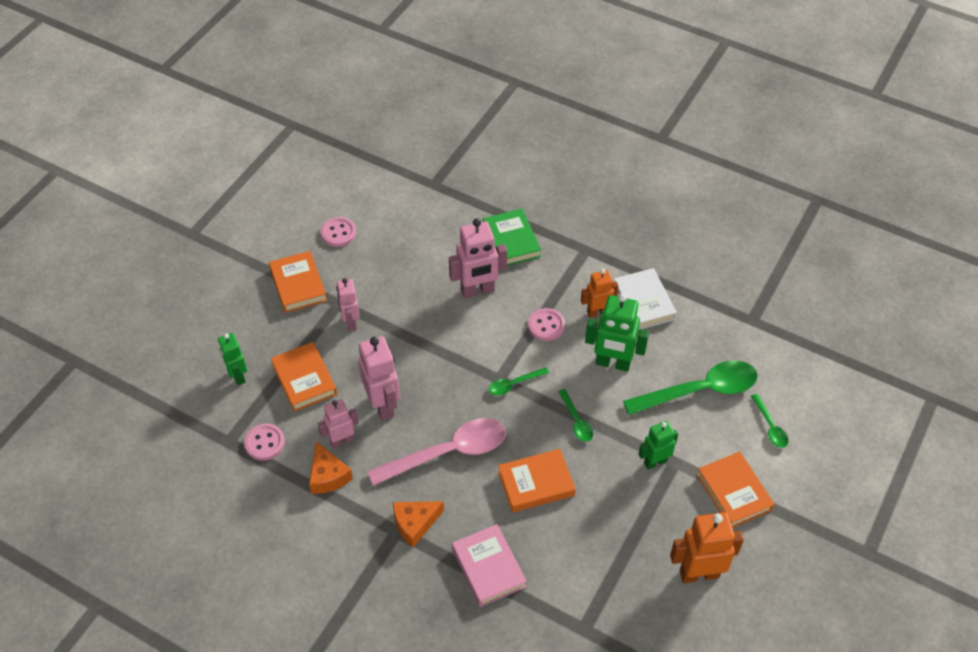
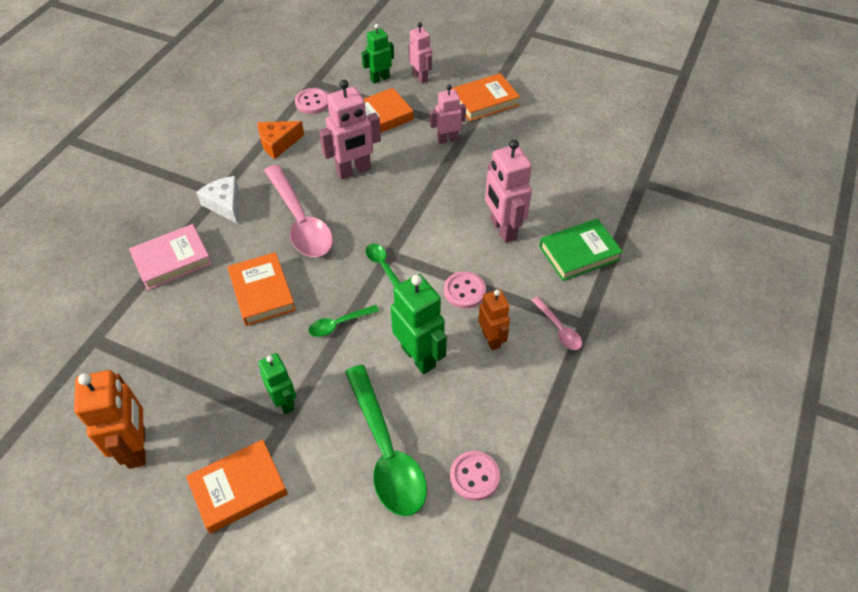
camera: 85 degrees right, 0 degrees up
(338, 233) = (554, 120): pink button -> pink button (474, 476)
(341, 441) = (314, 148): pink robot -> pink robot (420, 77)
(414, 524) = (224, 204): orange cheese -> white cheese
(589, 267) = (558, 329): none -> pink spoon
(612, 363) = (419, 356): green robot -> green robot turned 135 degrees clockwise
(643, 302) = (514, 387): white book -> none
(770, 426) = (334, 537): green spoon -> none

